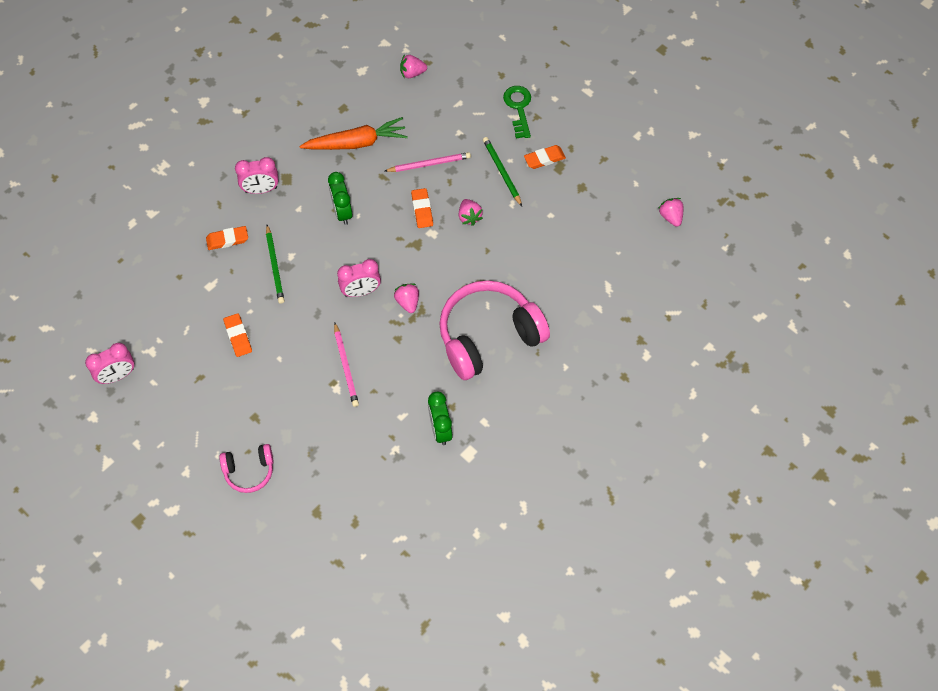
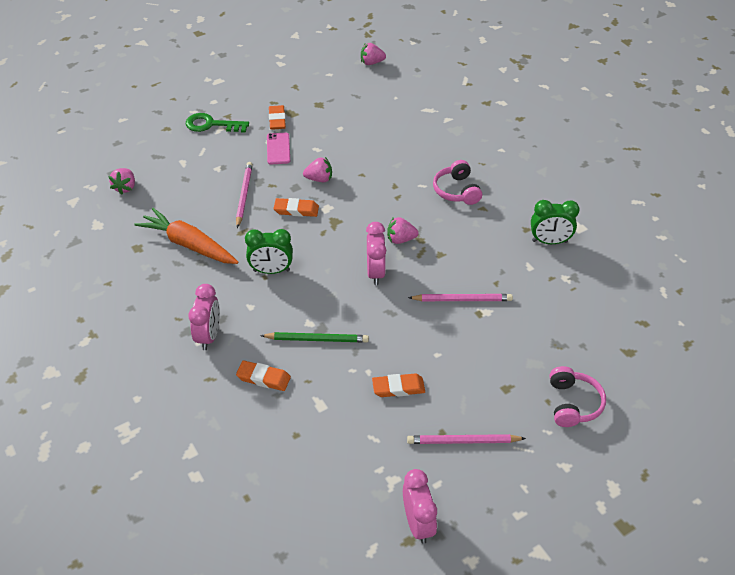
camera: 75 degrees left, 15 degrees down
(195, 393) = (463, 441): none -> pink pencil
(227, 240) = (263, 378): orange eraser -> orange eraser turned 75 degrees counterclockwise
(356, 143) = (189, 244): orange carrot -> orange carrot turned 60 degrees counterclockwise
(489, 336) = (457, 191): pink headphones -> pink headphones, size x0.49
(502, 172) = (278, 149): green pencil -> pink phone

